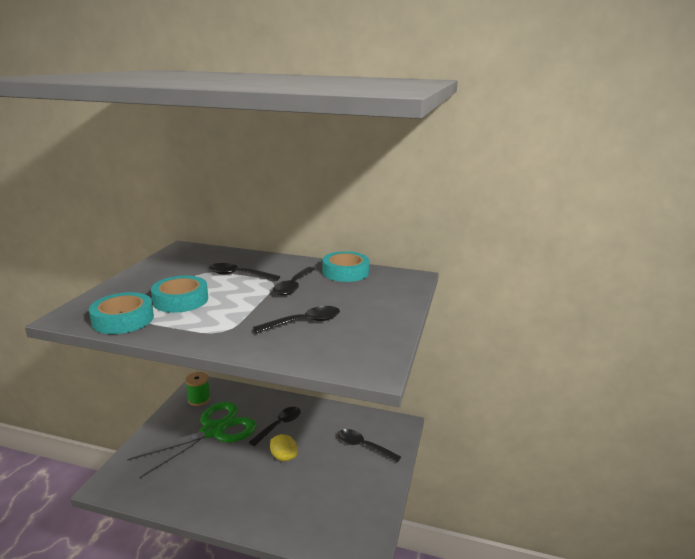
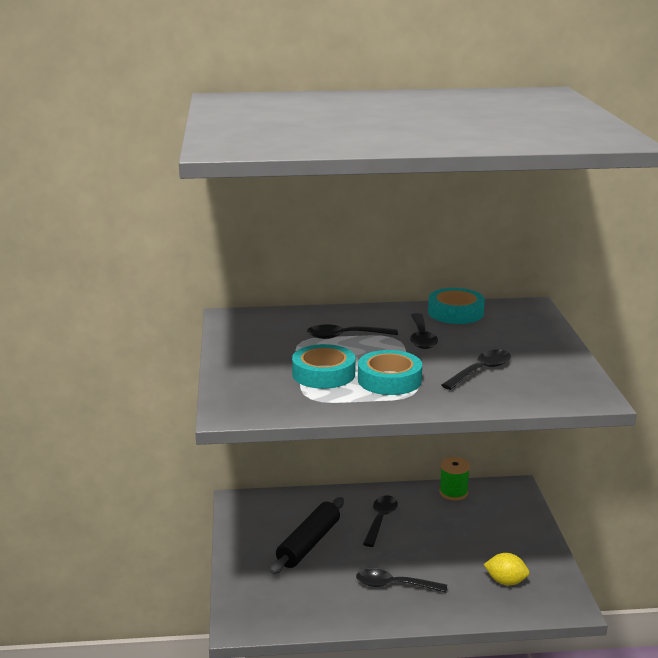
camera: 20 degrees left, 0 degrees up
(123, 319) = (294, 404): turquoise tape -> turquoise tape (389, 380)
(199, 399) = (255, 516): green spool -> green spool (453, 493)
(213, 431) = (308, 543): green scissors -> black rolling pin
(283, 457) = (414, 548): yellow lemon -> yellow lemon (506, 581)
(363, 446) = (491, 518): black spoon -> black spoon (394, 585)

